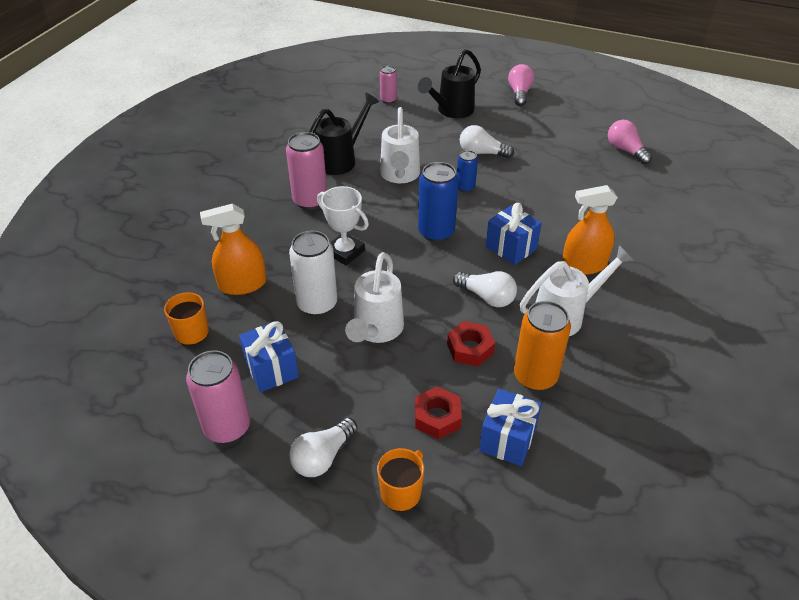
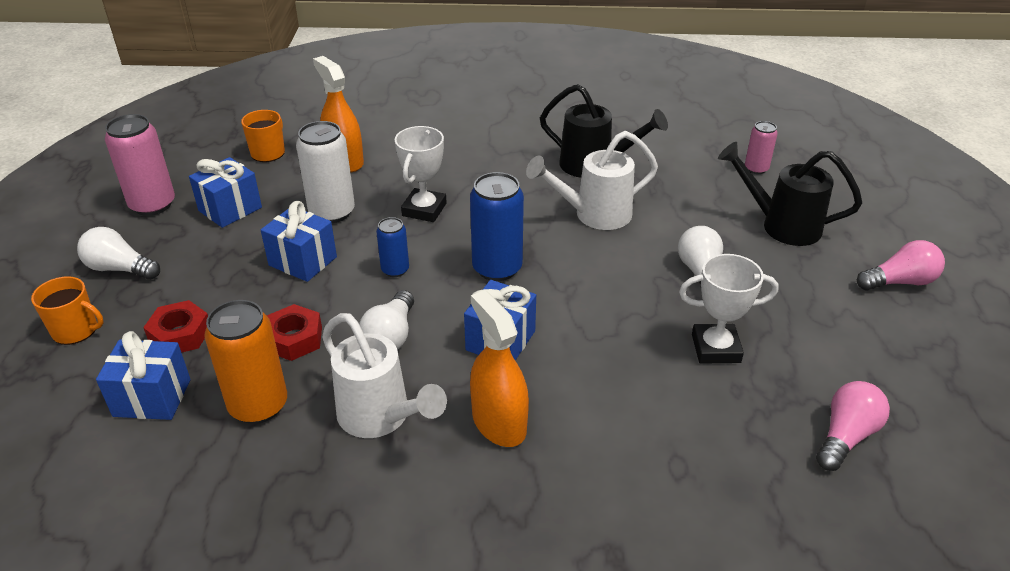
camera: 70 degrees right, 5 degrees down
(310, 200) = (502, 165): pink can -> none
(376, 331) = (303, 261): white watering can -> blue gift
(465, 187) = (608, 274): blue can -> blue can (395, 270)
(549, 168) = (716, 348): none -> white trophy

